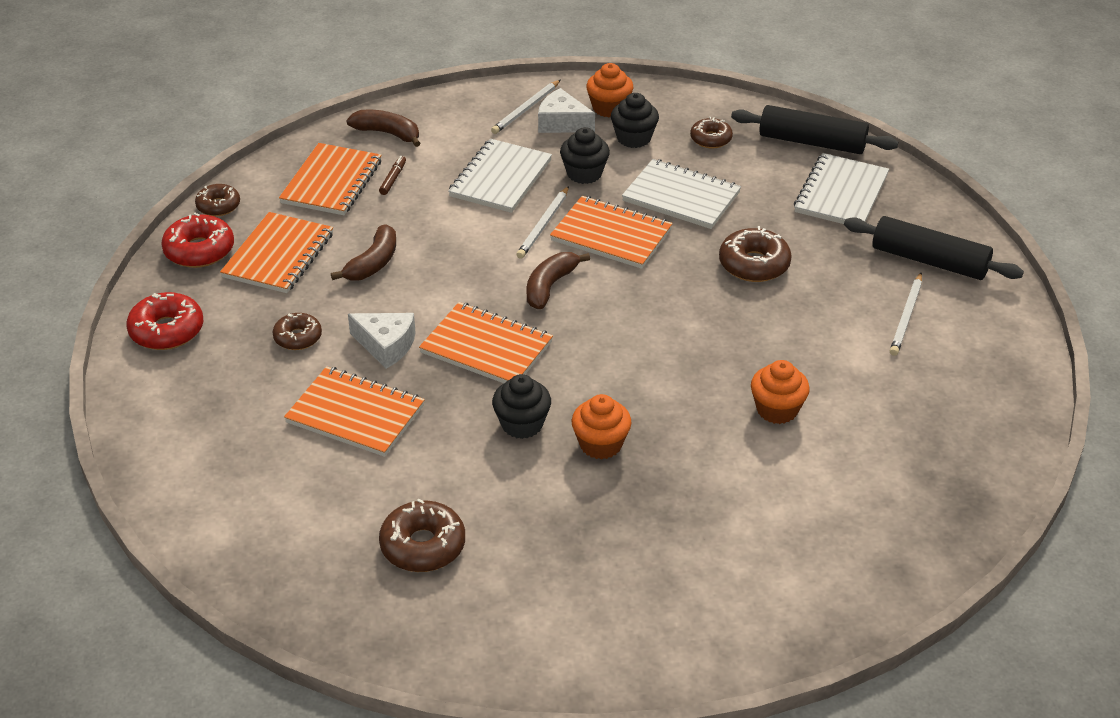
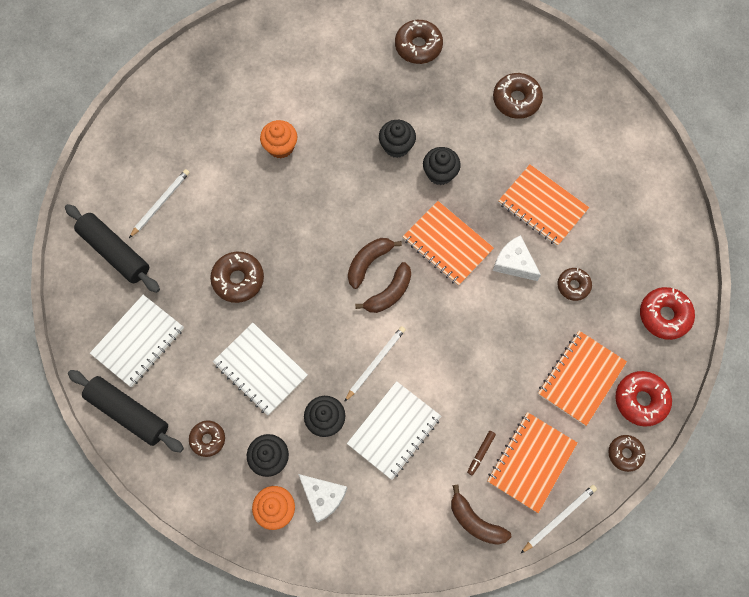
camera: 165 degrees left, 30 degrees up
(373, 263) = (511, 351): brown banana -> brown banana (368, 262)
(526, 109) = (348, 526): white pencil -> white pencil (559, 518)
(600, 444) = (396, 146): orange cupcake -> black cupcake
(611, 235) = (328, 338): orange notebook -> none
(617, 593) = (418, 46): none -> brown donut

